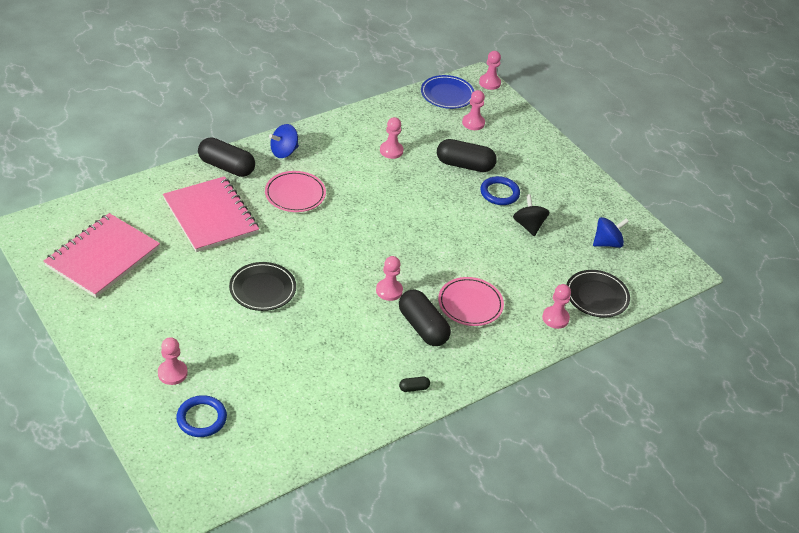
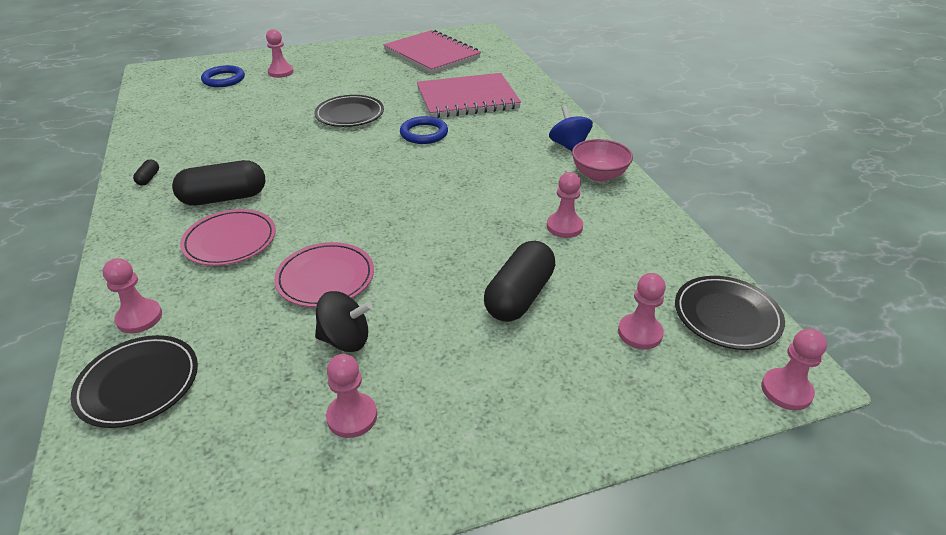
camera: 110 degrees right, 5 degrees down
(226, 167) = (545, 112): black capsule -> none
(295, 194) = (488, 145): pink plate -> pink plate (325, 278)
(322, 137) = (599, 175): none -> pink bowl
(389, 291) = (297, 184): pink pawn -> pink pawn (352, 416)
(447, 94) = (726, 316): blue plate -> black plate
(499, 193) = (438, 323): blue ring -> blue ring (424, 133)
(607, 243) = (245, 446): blue spinning top -> none

